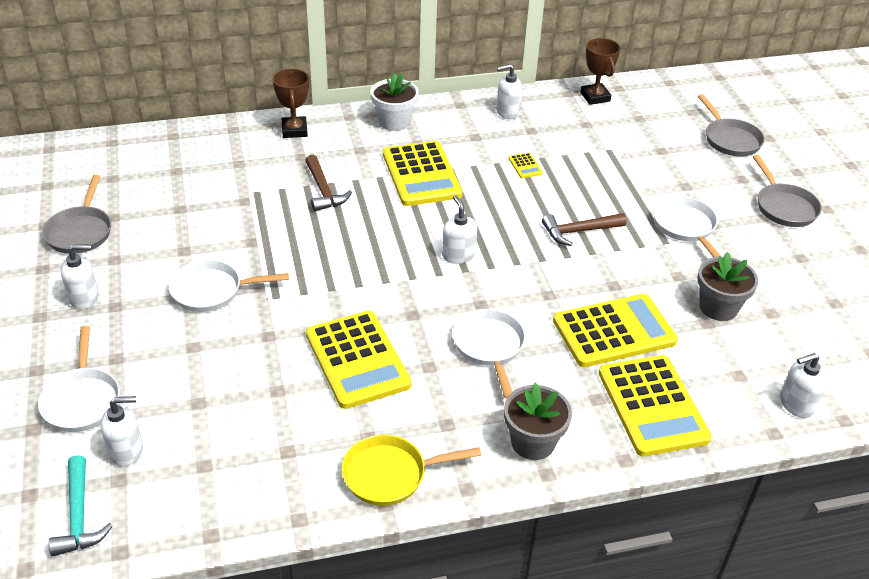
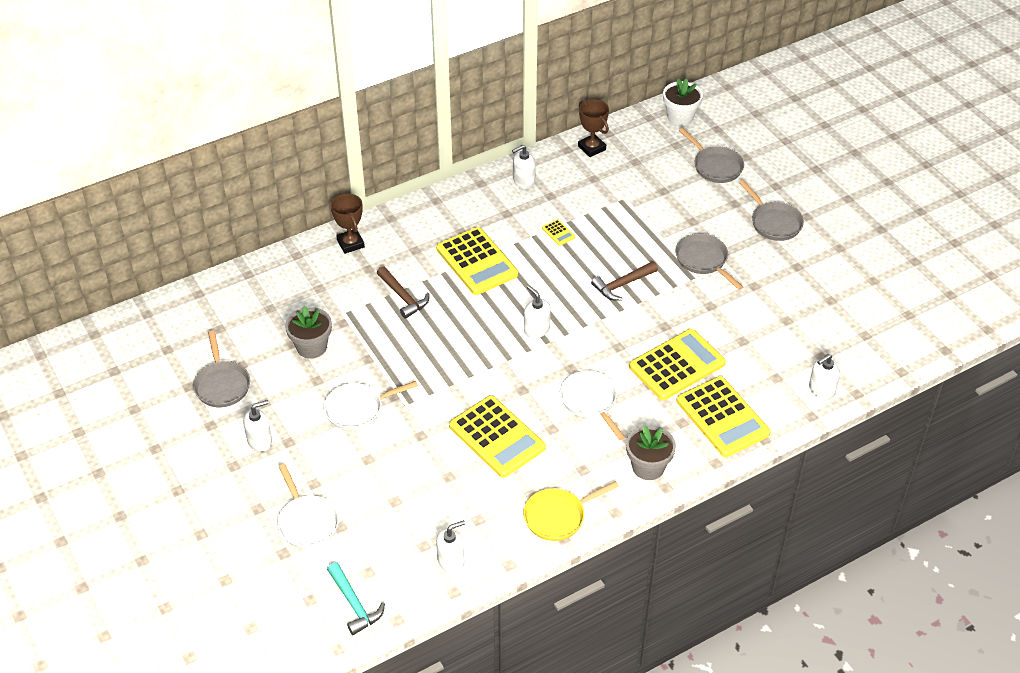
camera: 15 degrees left, 5 degrees up
(126, 451) = (362, 550): white soap dispenser -> white soap dispenser (451, 561)
(394, 122) = (432, 214): white flower pot -> white flower pot (680, 117)
(685, 227) = (703, 260): white pan -> grey pan
(718, 307) = (747, 325): grey flower pot -> grey flower pot (311, 347)

